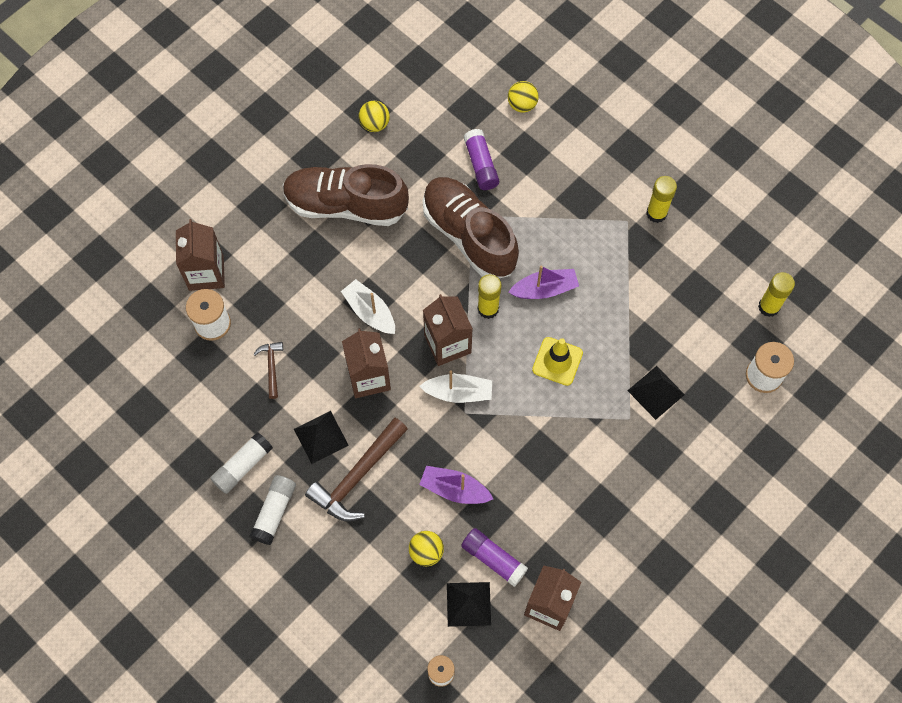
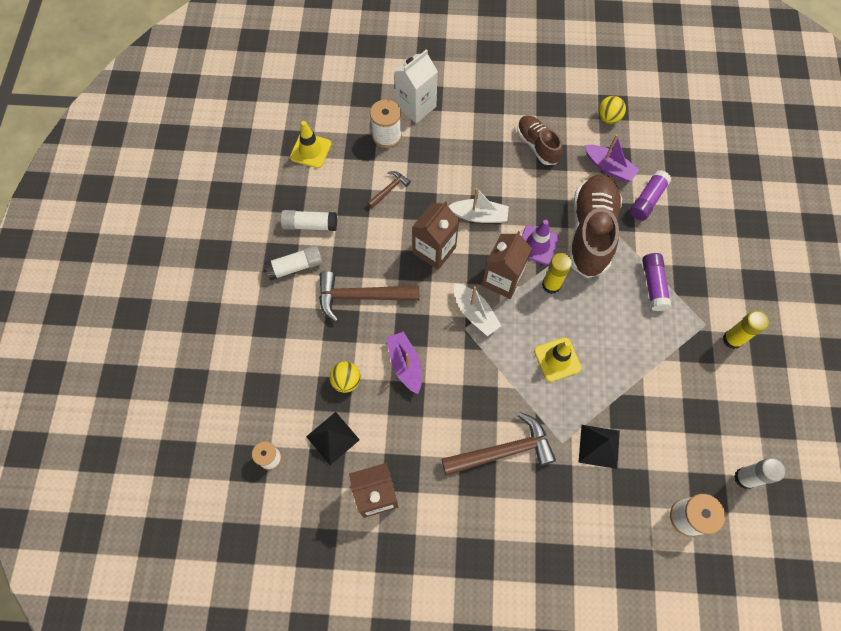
camera: 50 degrees right, 0 degrees up
(162, 405) = (310, 150): none -> yellow traffic cone
(206, 273) = (416, 106): brown carton -> white carton
(321, 437) = (368, 254): black pyramid -> none
(346, 205) = (537, 145): brown shoe -> brown shoe, size x0.57
(370, 312) = (479, 216): white boat -> white boat turned 90 degrees clockwise
(441, 288) = (537, 245): none -> purple traffic cone
(493, 559) = (378, 429): purple glue stick -> purple glue stick (653, 285)
(522, 105) = (716, 191): yellow ball -> none
(544, 289) = (600, 309): purple boat -> purple boat (609, 167)
(598, 470) = (503, 451): none -> brown hammer
(768, 307) = (744, 478): yellow glue stick -> white glue stick

